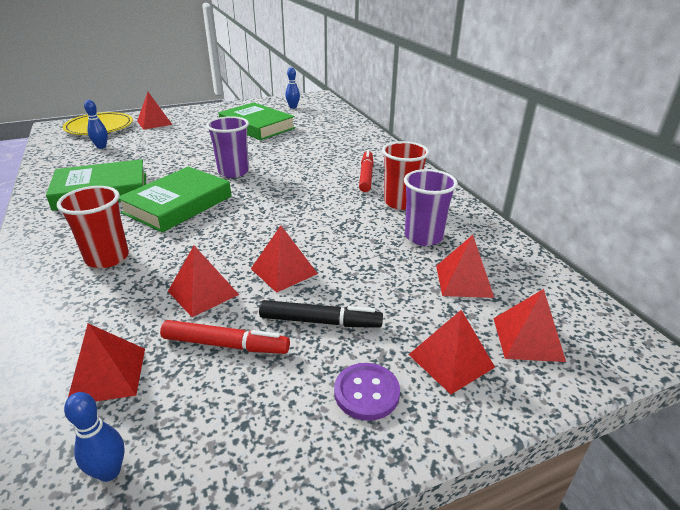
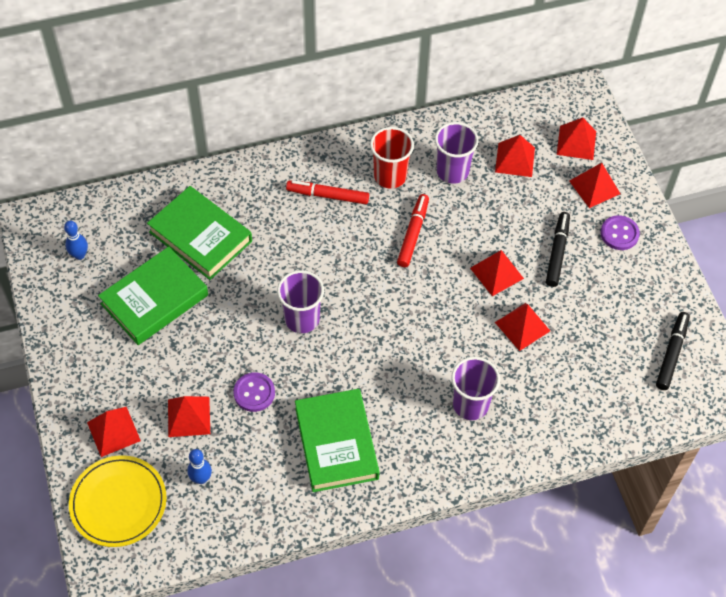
camera: 85 degrees left, 25 degrees up
(107, 258) = (470, 404): red cup -> purple cup
(108, 375) = (605, 371): red pyramid -> red pyramid (189, 416)
(109, 471) = (671, 353): blue bowling pin -> black marker
(167, 159) = (254, 393): none -> purple button
(178, 204) = (376, 364): green book -> green book (200, 236)
(225, 344) = (579, 307): red marker -> red marker (413, 234)

